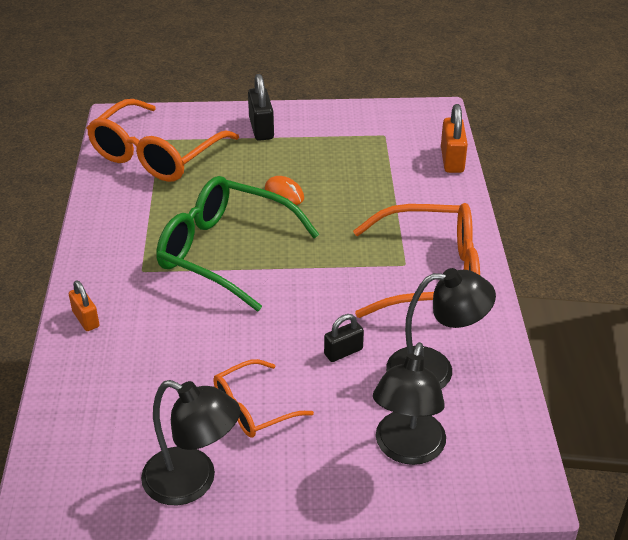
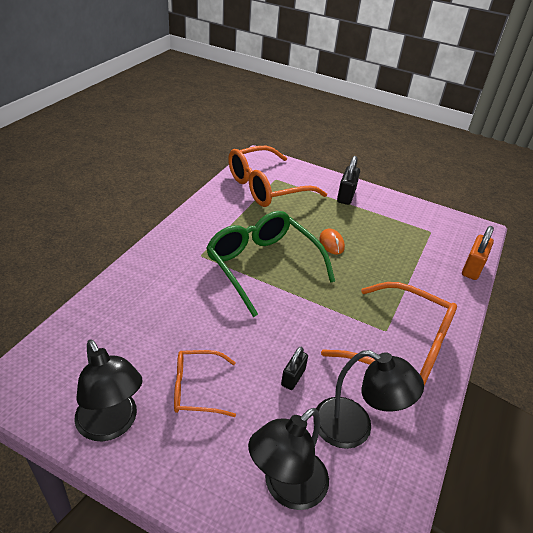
camera: 25 degrees right, 0 degrees up
(86, 319) = (141, 271): orange padlock -> none
(343, 352) = (293, 377): black padlock -> black padlock turned 60 degrees counterclockwise

